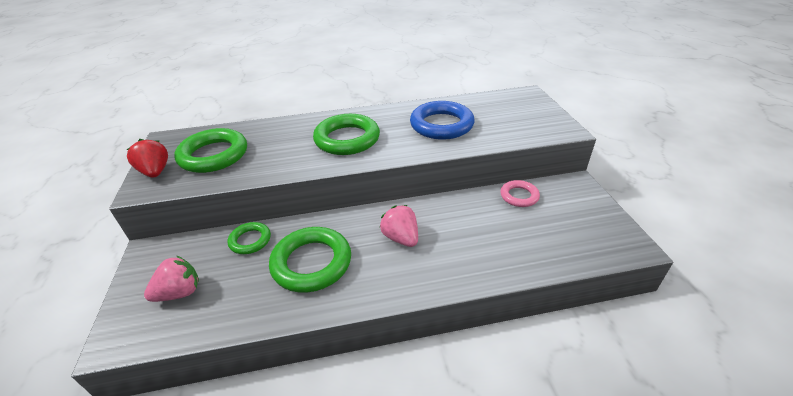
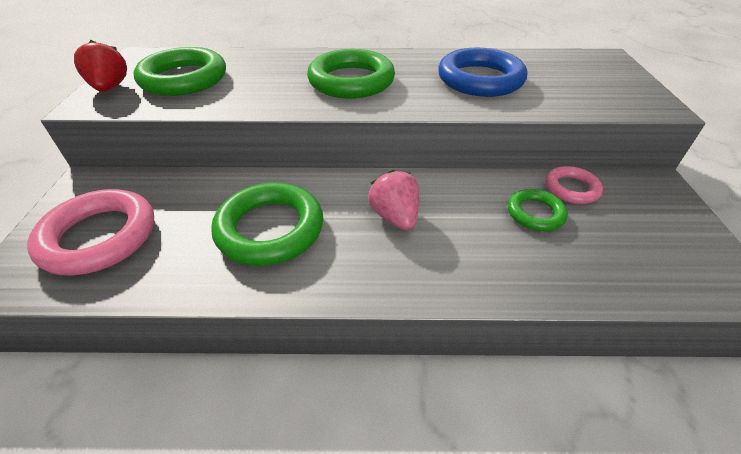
camera: 10 degrees right, 5 degrees up
(180, 292) = (99, 237): pink strawberry -> pink ring
(250, 240) = (204, 189): green ring -> green ring (535, 213)

